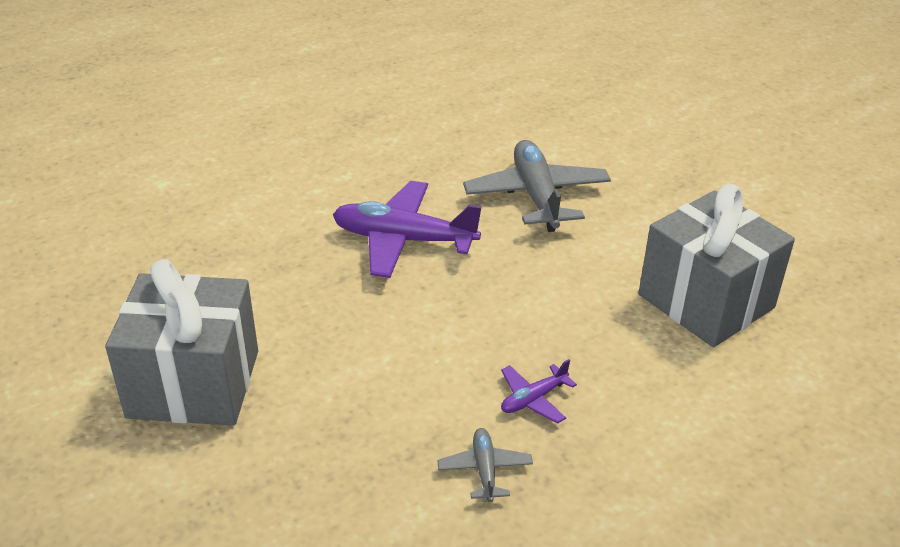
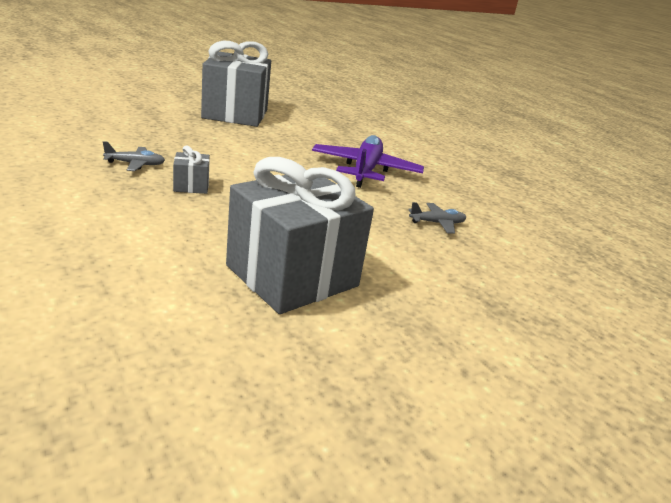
camera: 85 degrees right, 10 degrees down
(533, 399) = (191, 186): purple plane -> grey gift
(536, 196) = (437, 223): grey plane -> grey plane, size x0.48

